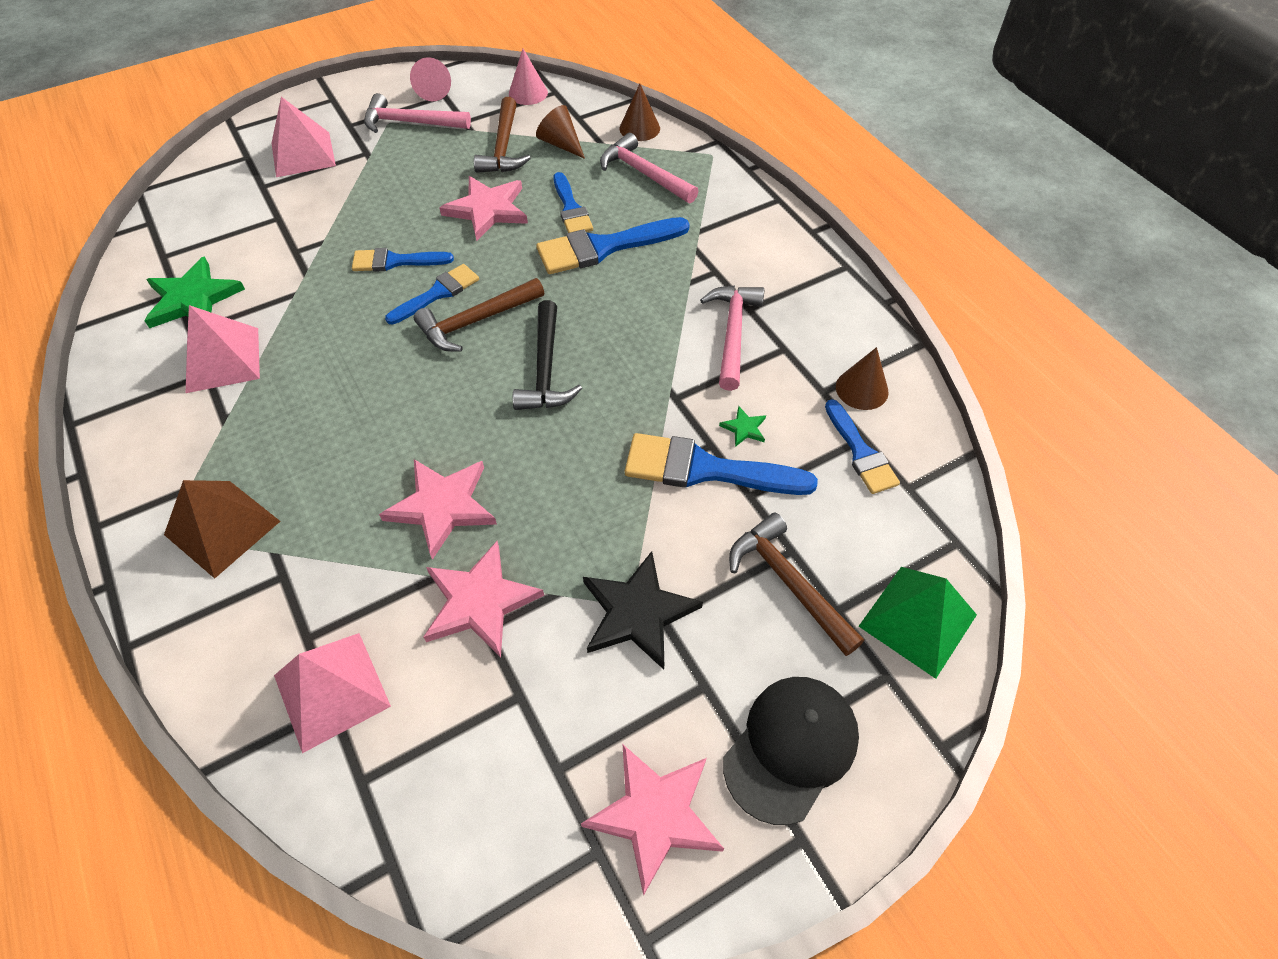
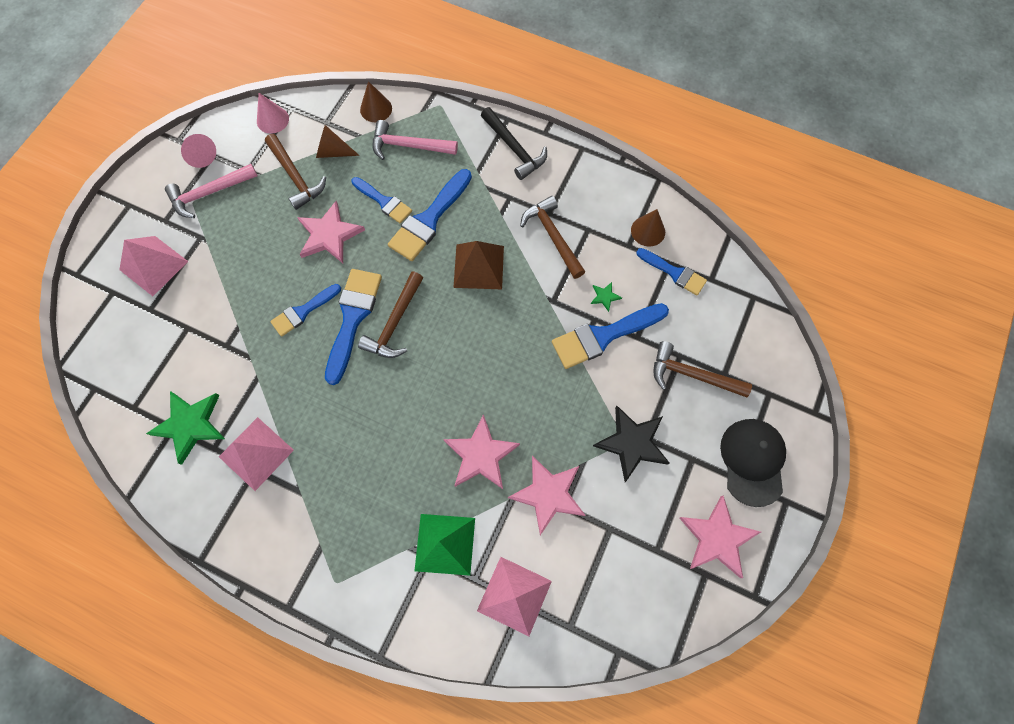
camera: 35 degrees left, 15 degrees up
(222, 528) = (366, 555): brown pyramid -> brown pyramid (478, 266)
(437, 293) = (352, 318): blue brush -> blue brush, size x1.59
(545, 369) = (465, 329): black hammer -> black hammer (514, 148)
(732, 333) = (553, 236): pink hammer -> brown hammer
(917, 620) = (763, 354): green pyramid -> green pyramid (445, 544)

